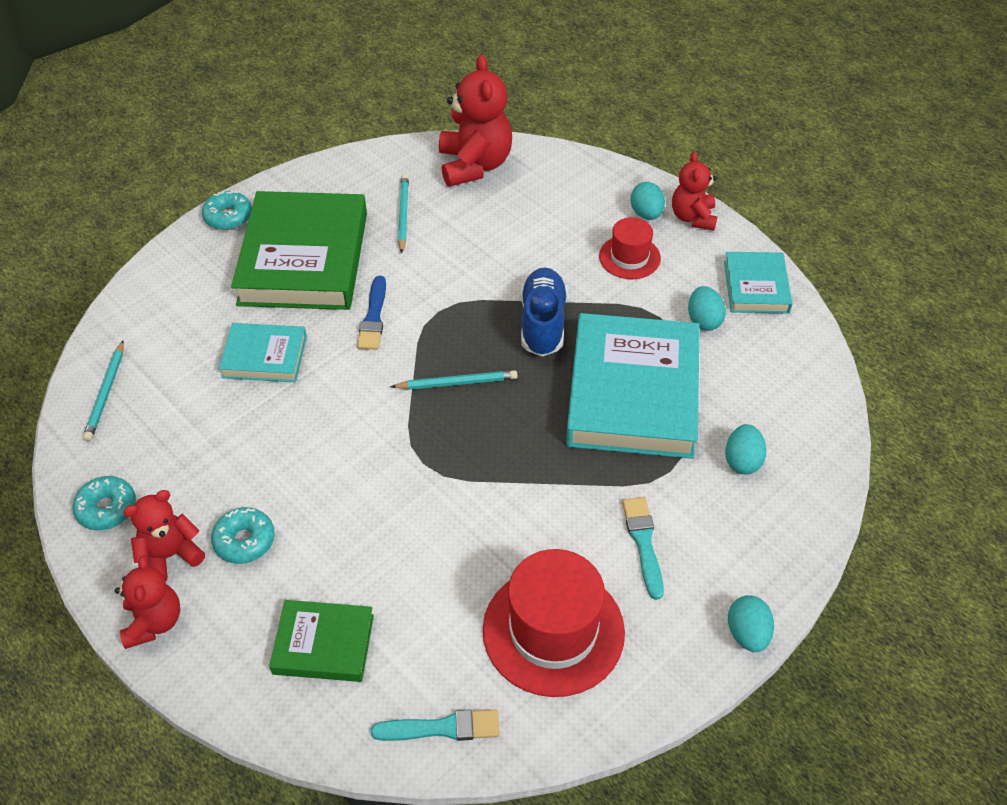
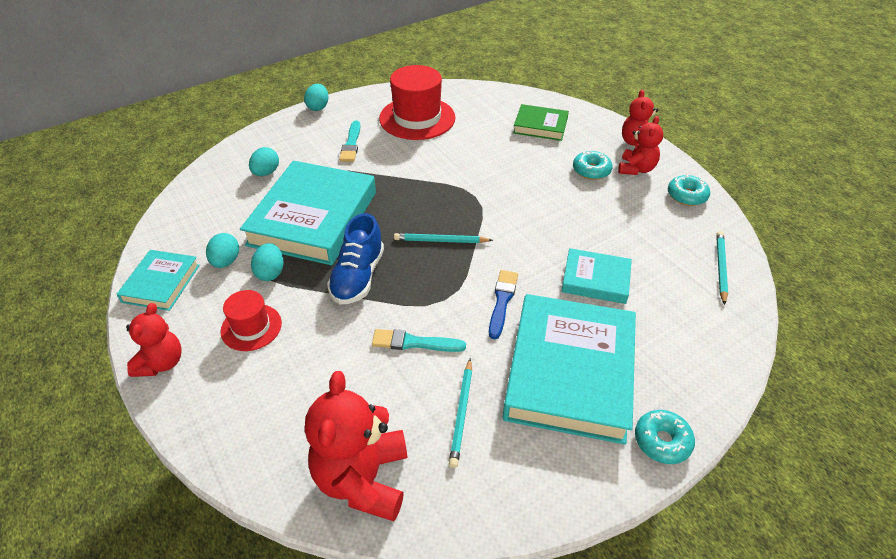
camera: 170 degrees left, 5 degrees down
(170, 555) = (636, 169): red teddy bear -> red teddy bear turned 45 degrees counterclockwise
(304, 258) = (569, 372): green book -> turquoise book
(442, 728) = (482, 95): turquoise brush -> turquoise brush (414, 342)
(646, 214) = (205, 374): turquoise egg -> turquoise egg (270, 273)

